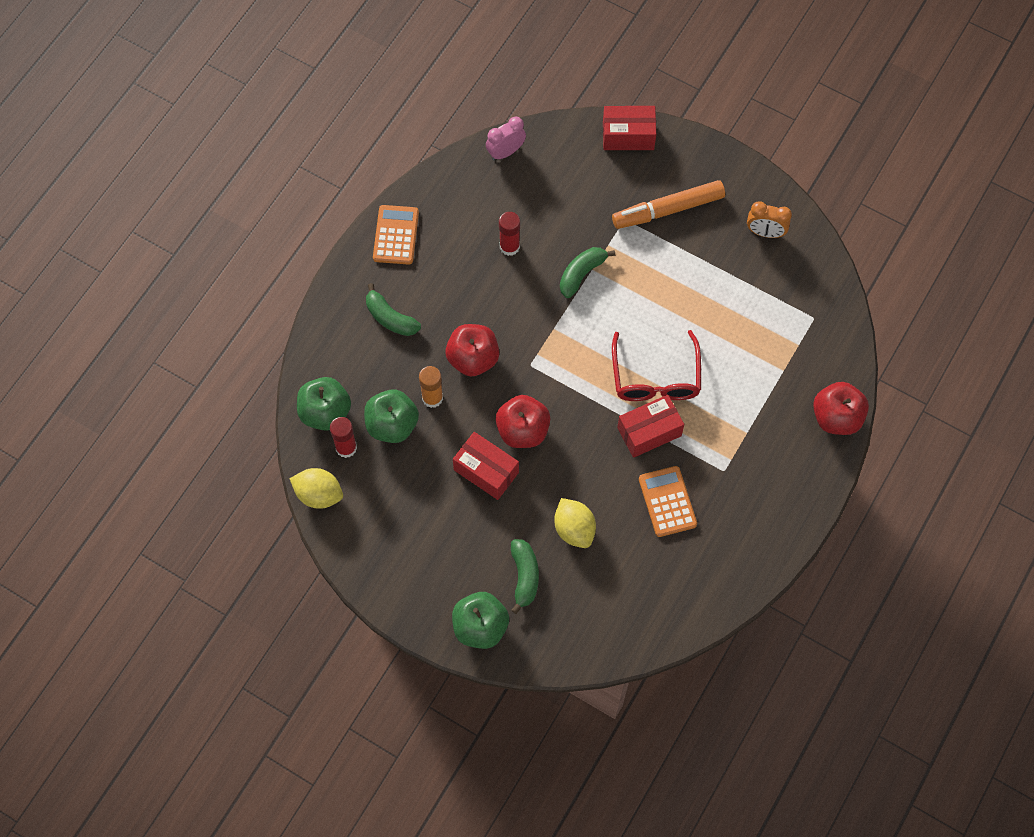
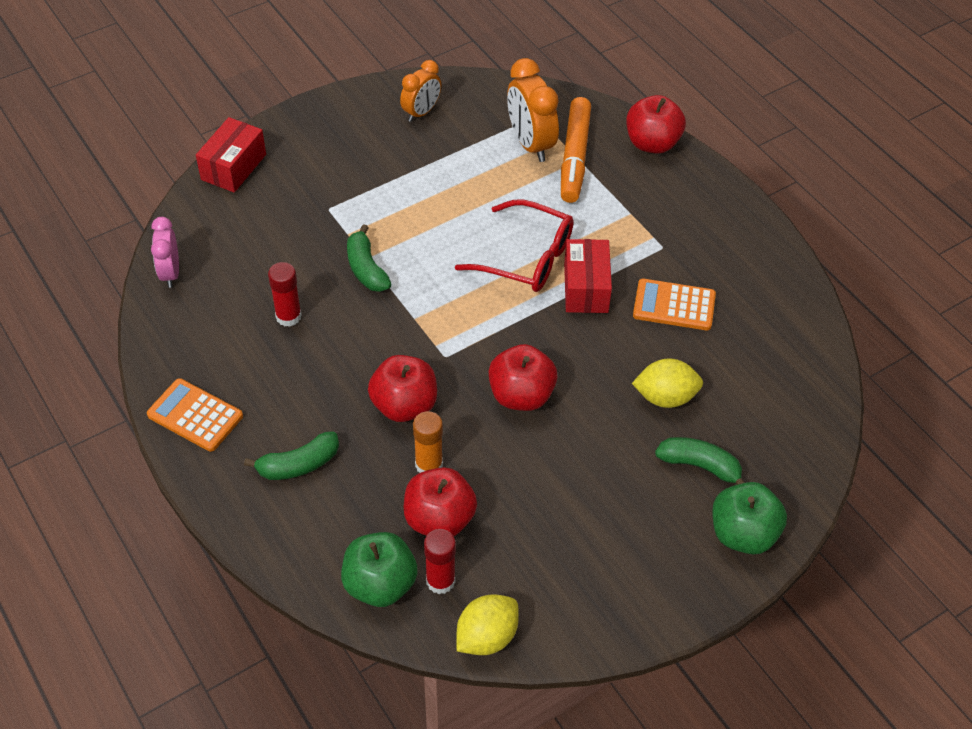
camera: 65 degrees left, 15 degrees down
(392, 425) = (439, 519): green apple -> red apple
(486, 471) = (551, 450): red box -> none
(668, 210) = (342, 171): orange marker -> orange marker (574, 157)
(779, 327) = (530, 144): none -> orange clock

